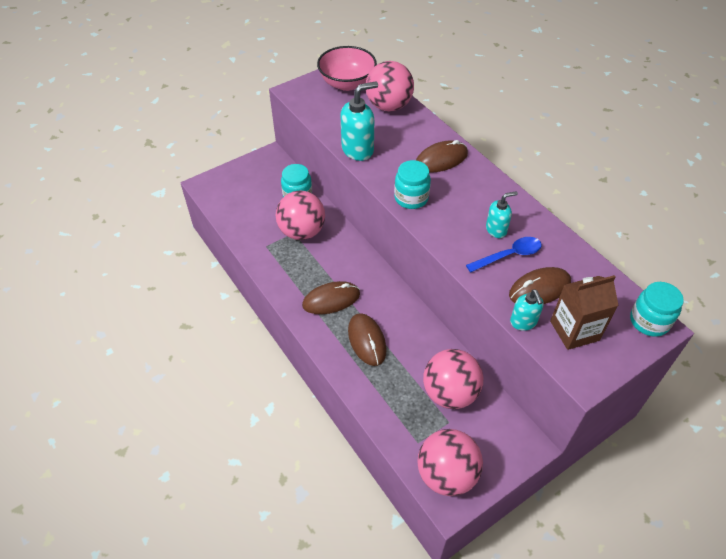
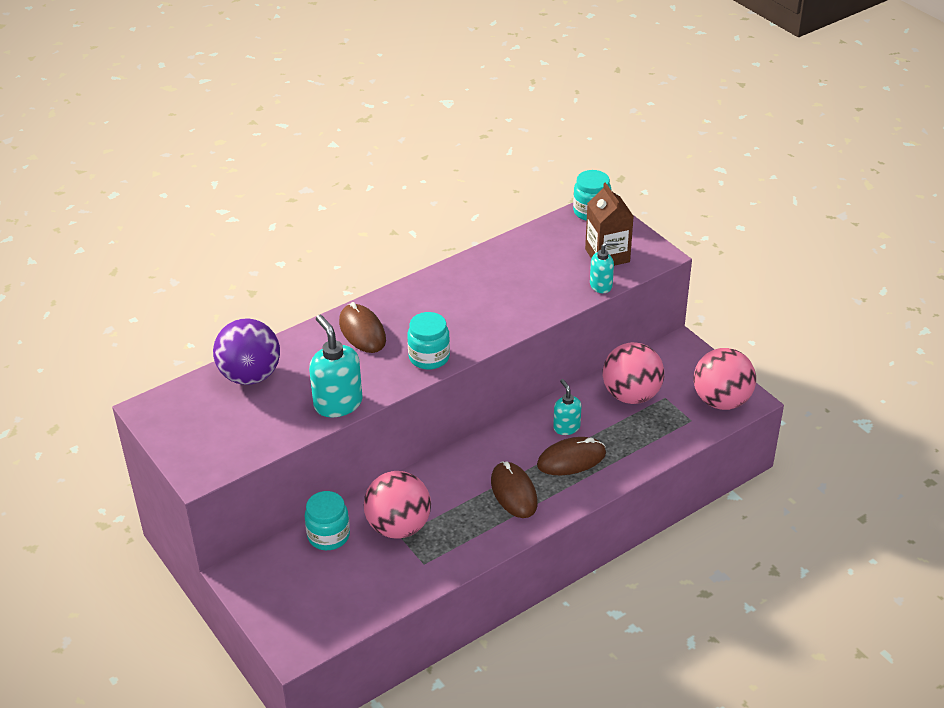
camera: 90 degrees left, 10 degrees down
(347, 83) = (191, 417): pink bowl -> none
(389, 106) = (250, 376): pink ball -> purple ball
(496, 229) = (479, 295): turquoise soap dispenser -> turquoise soap dispenser (566, 427)
(509, 255) = (515, 289): blue spoon -> none
(539, 289) = (559, 272): brown mouse -> none

